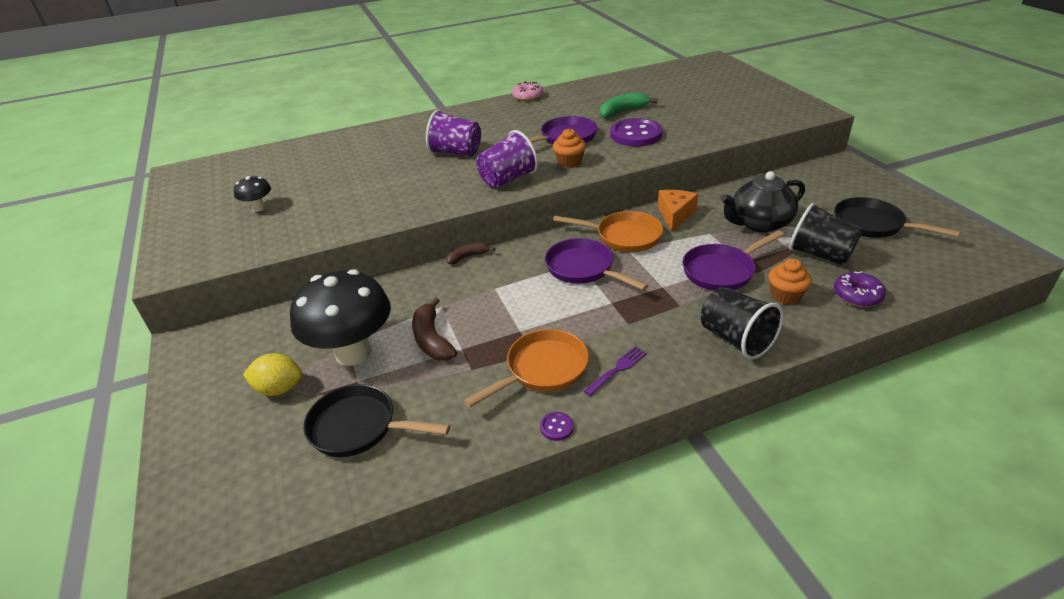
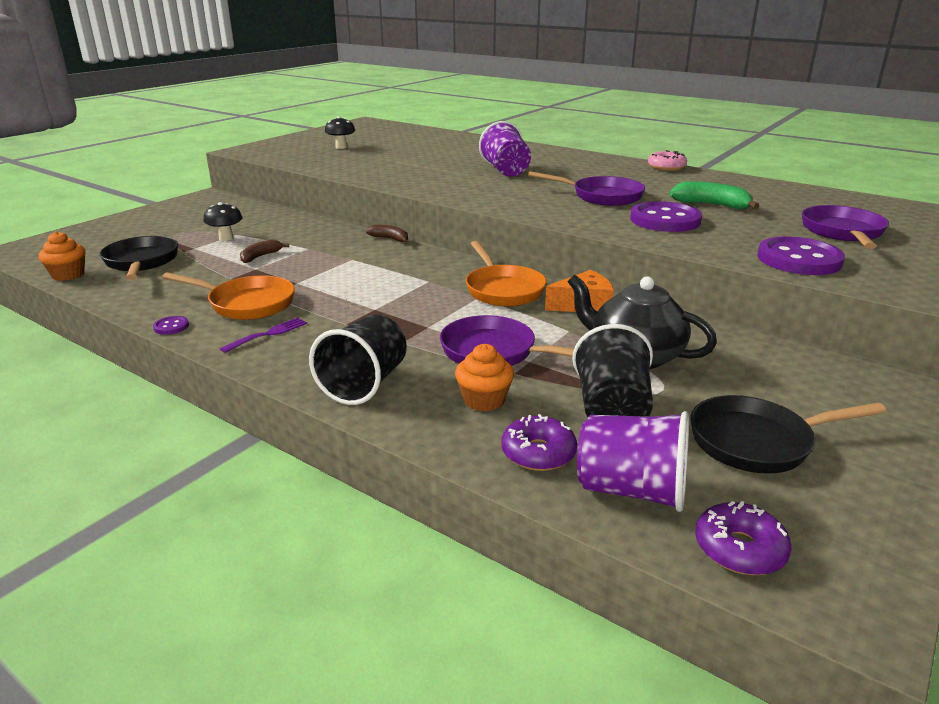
camera: 55 degrees right, 10 degrees down
(279, 389) = (173, 230): yellow lemon -> none
(353, 353) = (226, 238): black mushroom -> black mushroom, size x0.45
(432, 339) = (260, 256): brown banana -> brown banana, size x0.64
(507, 179) = (483, 195): purple cup -> purple cup (631, 490)
(569, 162) = (553, 207): orange cupcake -> orange cupcake (68, 275)
(583, 269) = (421, 285): purple pan -> purple pan (842, 232)
(617, 369) = (268, 334): purple fork -> purple fork turned 60 degrees counterclockwise
(736, 123) = (799, 259): none -> purple button
(873, 225) = (757, 442): black pan -> black pan turned 105 degrees counterclockwise
(962, 267) = (739, 549): none -> purple donut

